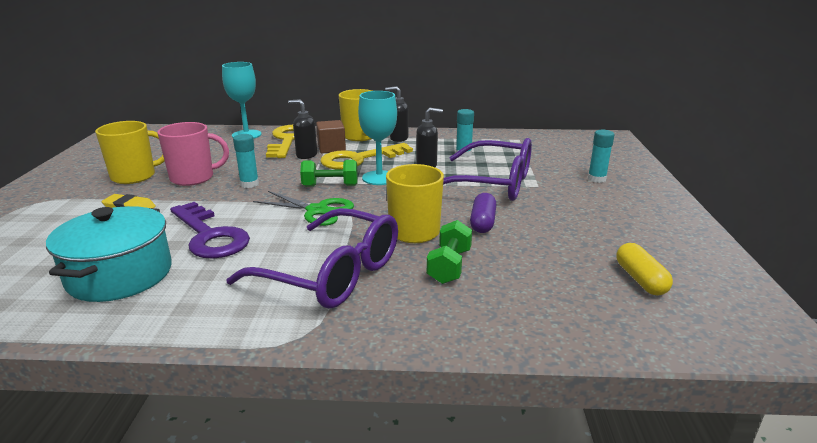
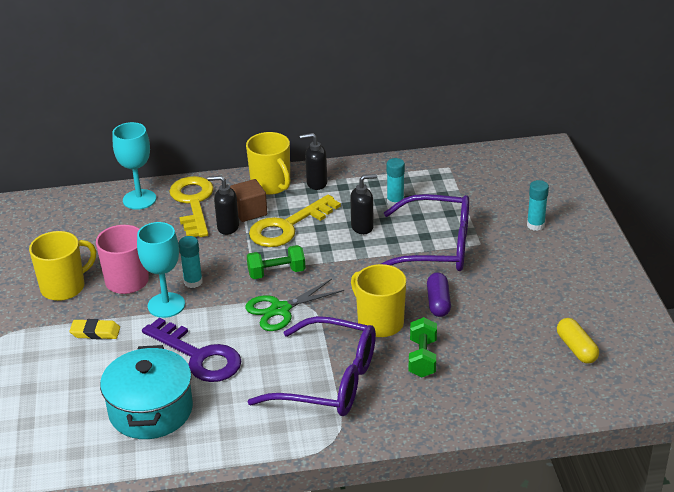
camera: 10 degrees left, 10 degrees up
(317, 211) = (280, 309): green scissors -> green scissors turned 135 degrees clockwise
(379, 178) = (321, 254): turquoise goblet -> turquoise goblet (166, 305)

